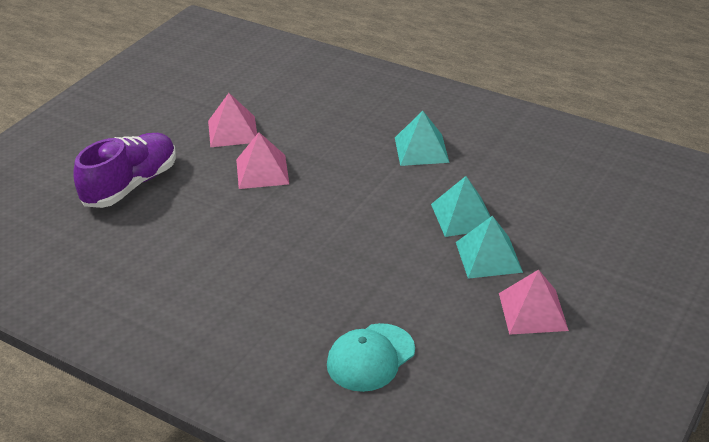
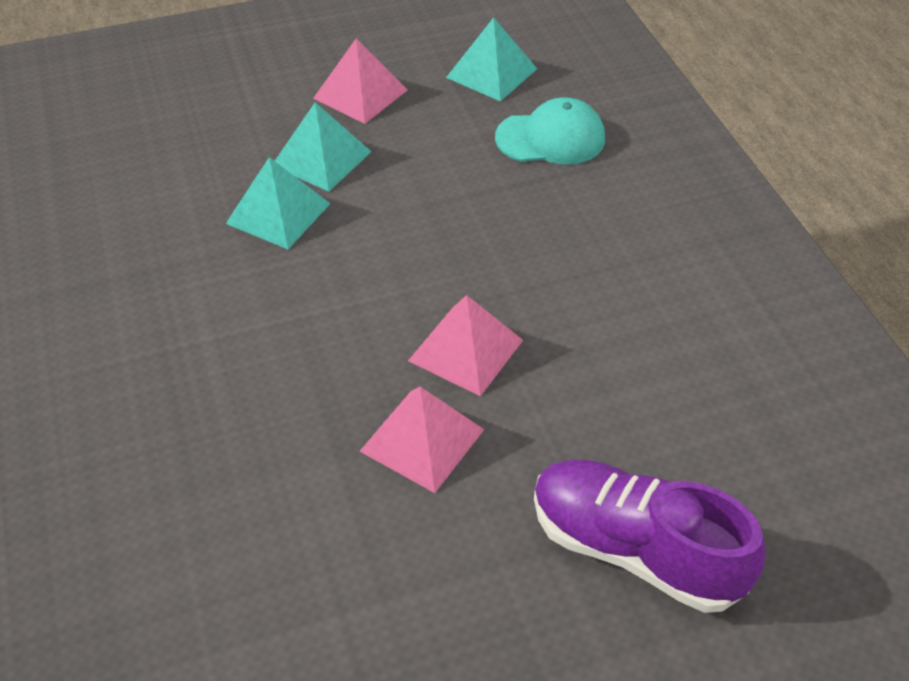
camera: 140 degrees left, 10 degrees up
(130, 185) = (635, 550): purple shoe -> purple shoe turned 45 degrees clockwise
(232, 131) = (381, 565): pink pyramid -> pink pyramid (466, 350)
(421, 149) = (184, 332): turquoise pyramid -> turquoise pyramid (491, 73)

